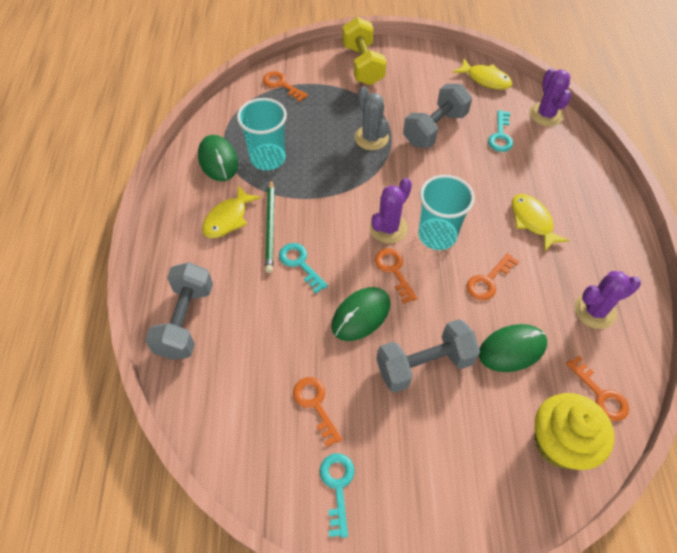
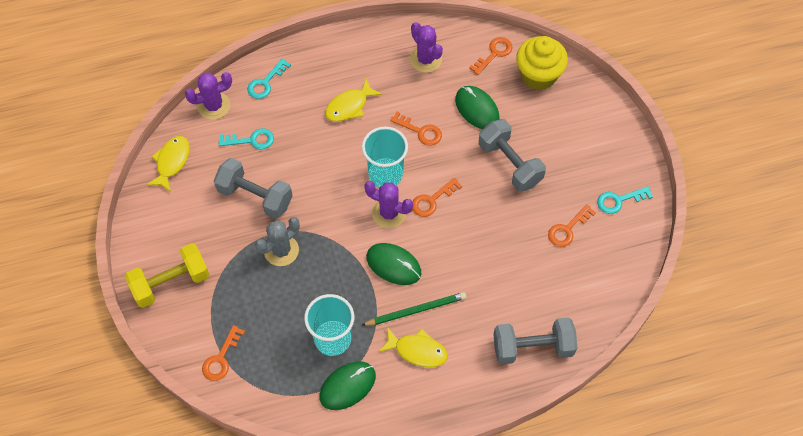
camera: 105 degrees left, 5 degrees up
(300, 264) = (448, 274): turquoise key -> turquoise key (265, 83)
(361, 315) = (482, 215): green mouse -> green mouse (393, 265)

